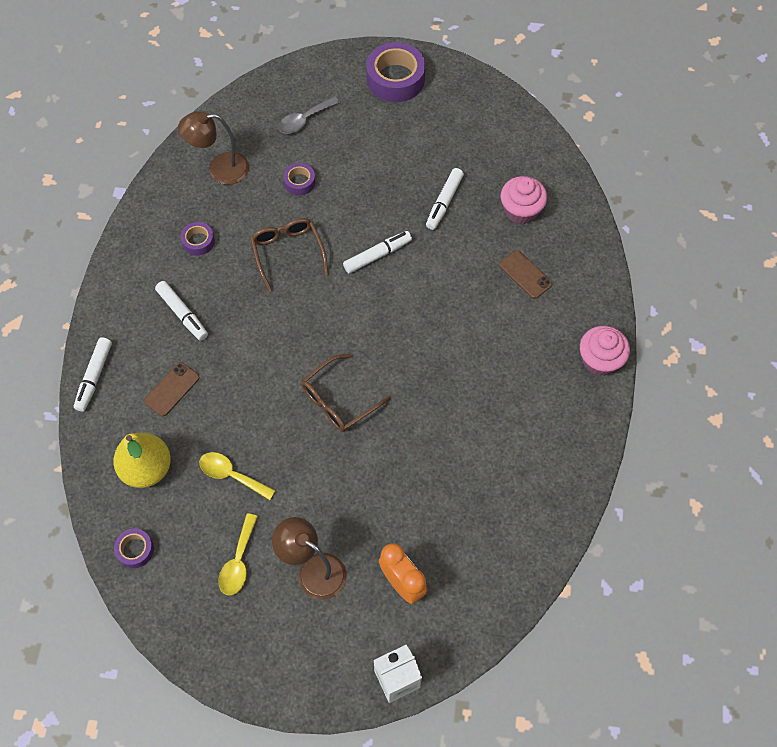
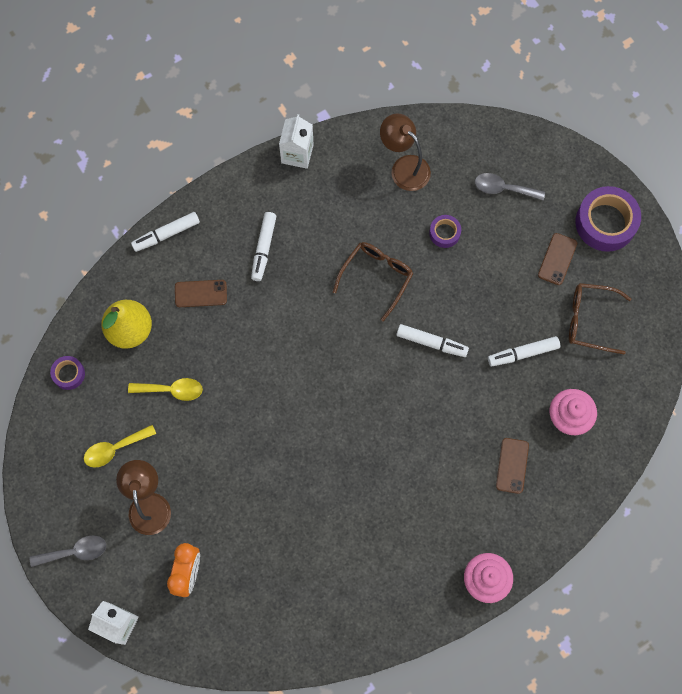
camera: 50 degrees right, 10 degrees up
(130, 231) = (297, 154): none -> white carton
(198, 241) = (330, 207): purple tape -> none
(231, 475) = (171, 390): yellow spoon -> yellow spoon turned 105 degrees clockwise
(299, 668) = (75, 552): none -> grey spoon
(339, 400) = (289, 415): brown glasses -> brown glasses (590, 320)
(393, 127) = (557, 259): none -> brown phone

